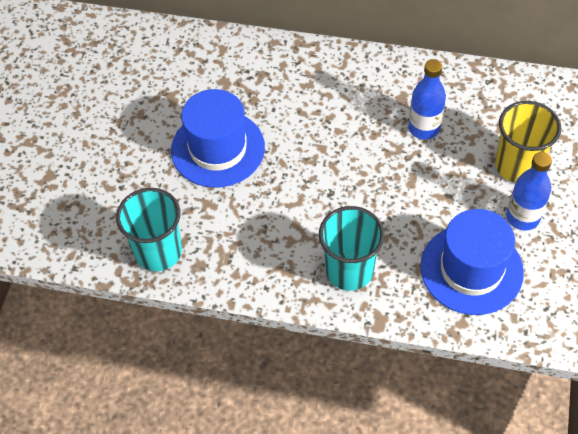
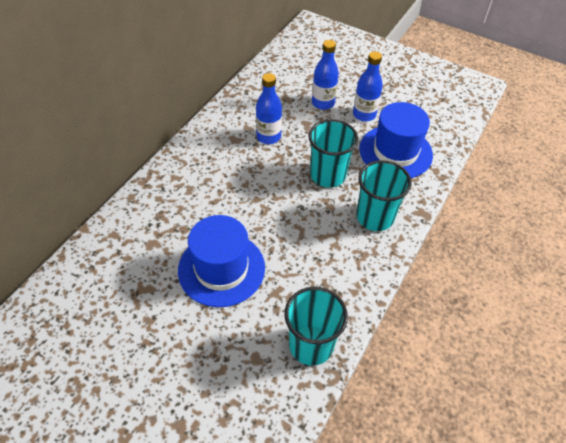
camera: 75 degrees left, 5 degrees down
(392, 205) = (328, 175): none -> turquoise cup
(517, 166) = (323, 103): yellow cup -> blue bottle

